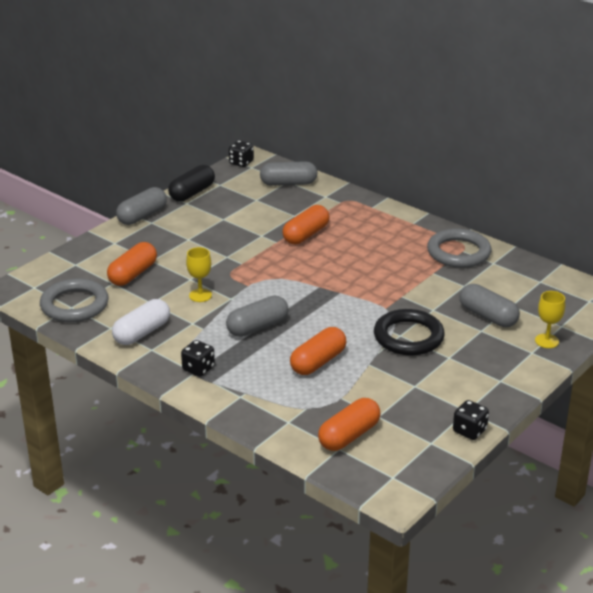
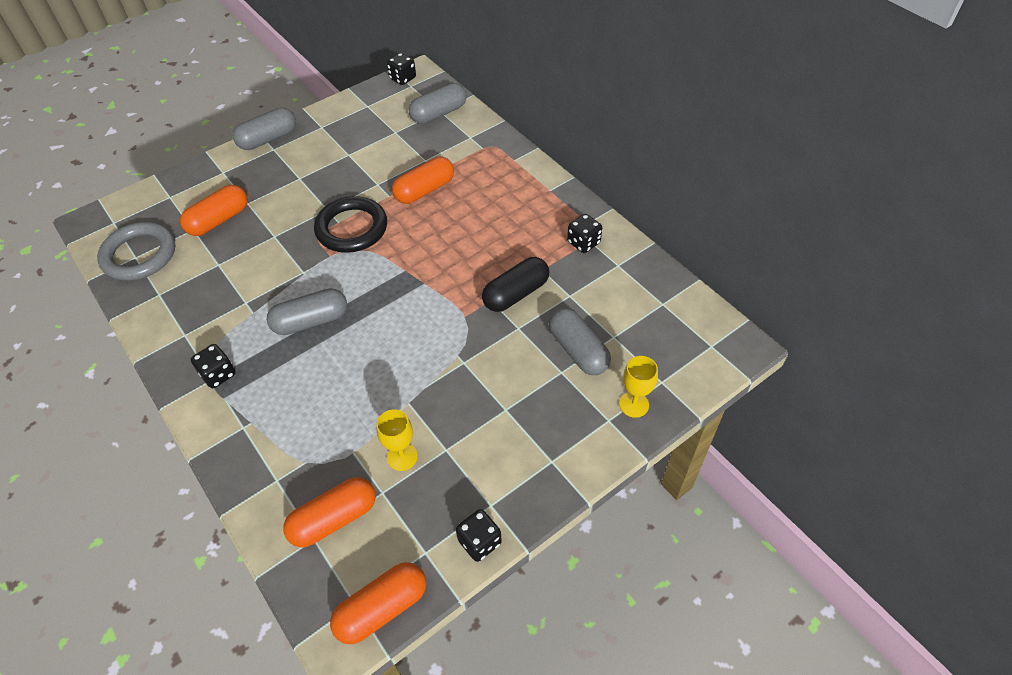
camera: 15 degrees right, 20 degrees up
(142, 333) = (186, 308): white capsule -> none
(192, 193) = (333, 114): black capsule -> black capsule (516, 294)
(200, 295) = (272, 262): yellow goblet -> yellow goblet (402, 457)
(288, 183) = (439, 114): grey capsule -> grey capsule turned 45 degrees counterclockwise
(318, 362) = (352, 389): orange capsule -> orange capsule (382, 608)
(408, 337) = (471, 367): black ring -> black ring (351, 228)
(458, 252) = (583, 243): grey ring -> black dice

